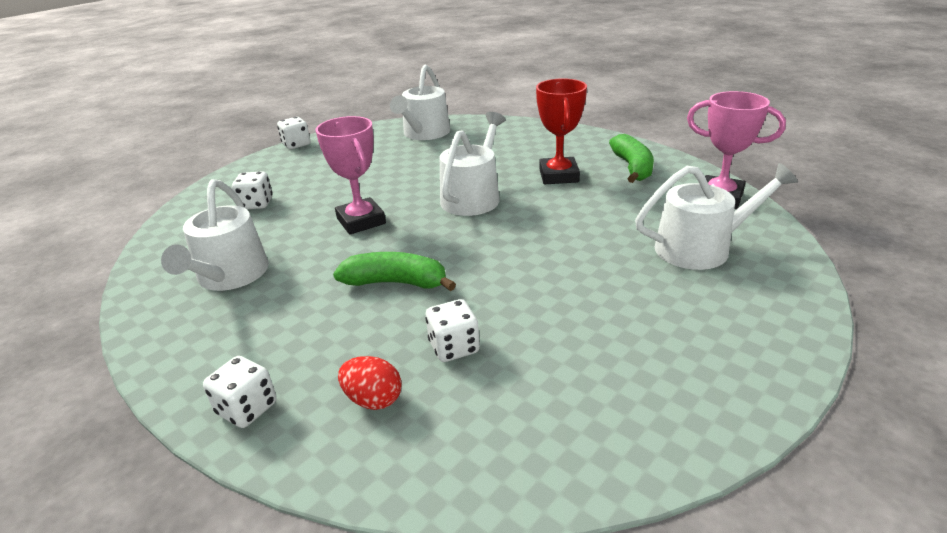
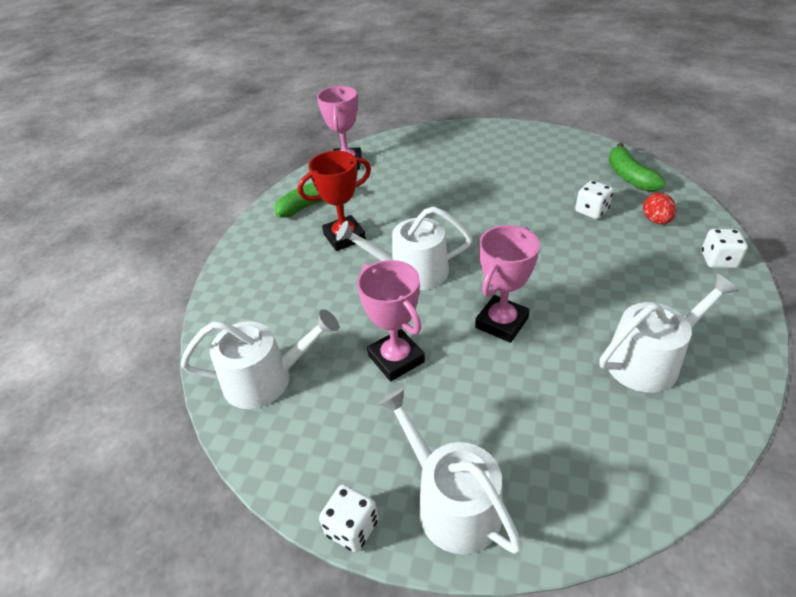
camera: 115 degrees left, 10 degrees up
(256, 204) = (536, 439): white dice -> none
(385, 173) = (396, 359): none -> pink trophy
(396, 283) = (561, 258): green banana -> green banana (629, 176)
(701, 248) = (419, 159): white watering can -> white watering can (451, 502)

